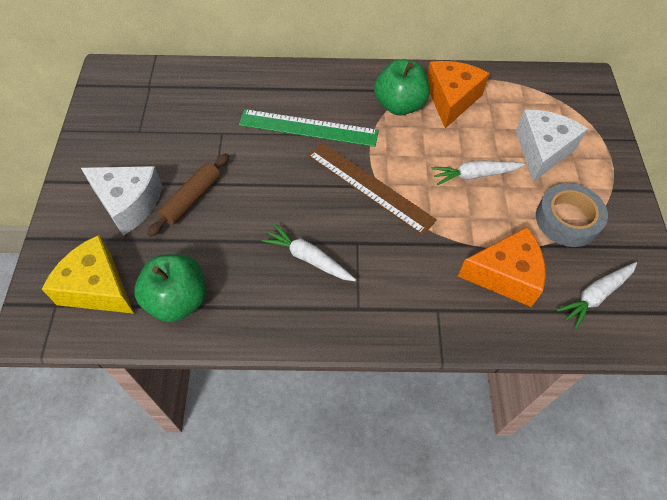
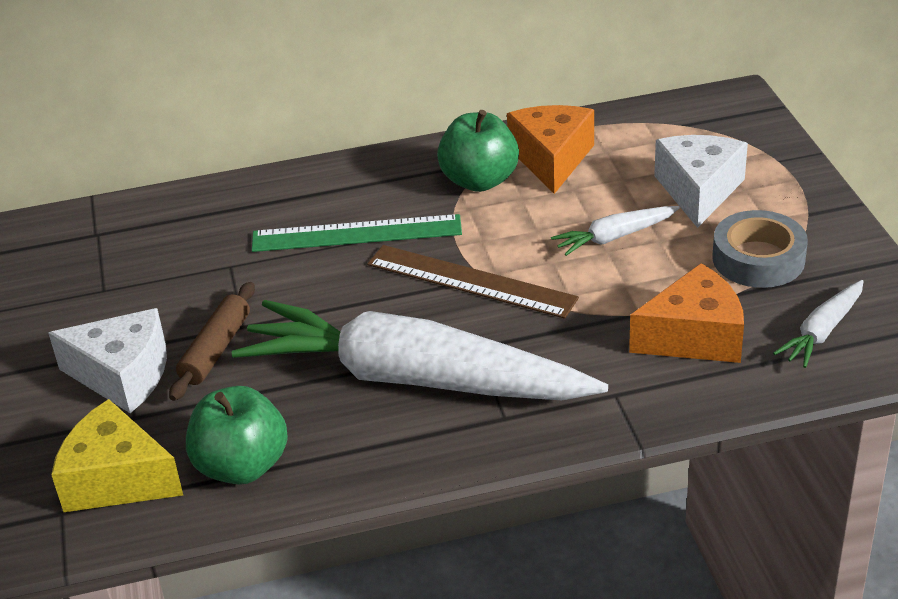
camera: 10 degrees left, 20 degrees down
(308, 258) = (413, 379): white carrot -> white carrot, size x2.45

